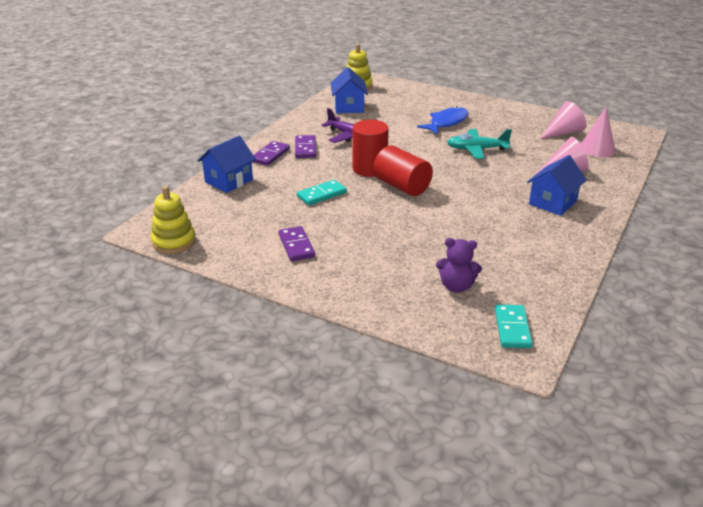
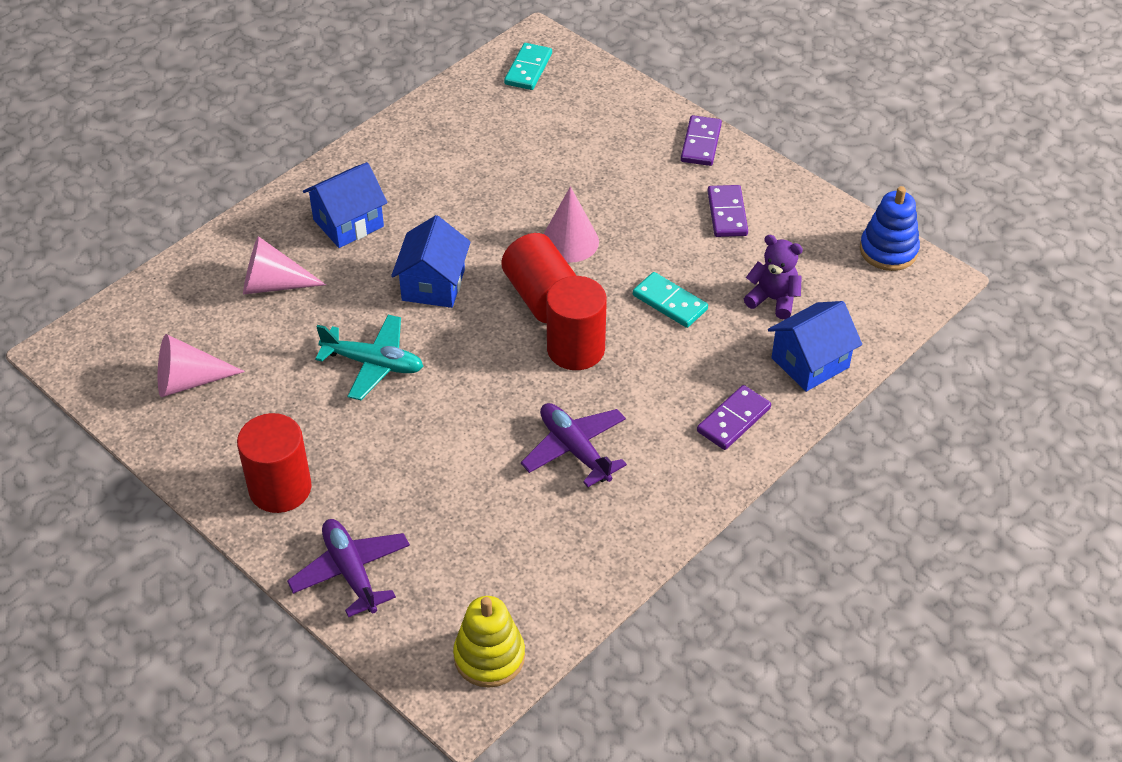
camera: 165 degrees left, 15 degrees up
(174, 241) = (888, 250): yellow stacking toy -> blue stacking toy
(305, 148) = (667, 427): purple domino -> purple domino (700, 143)
(322, 195) = (670, 302): turquoise domino -> turquoise domino turned 60 degrees clockwise
(349, 107) = (542, 561): blue house -> blue house (433, 285)
(429, 96) = (351, 572): none -> purple plane
(446, 123) = (376, 457): blue fish -> none
(456, 286) = (557, 123): purple teddy bear -> purple teddy bear (773, 299)
(482, 110) = (280, 488): none -> red cylinder
(597, 149) = (175, 324): pink cone -> pink cone (570, 241)

